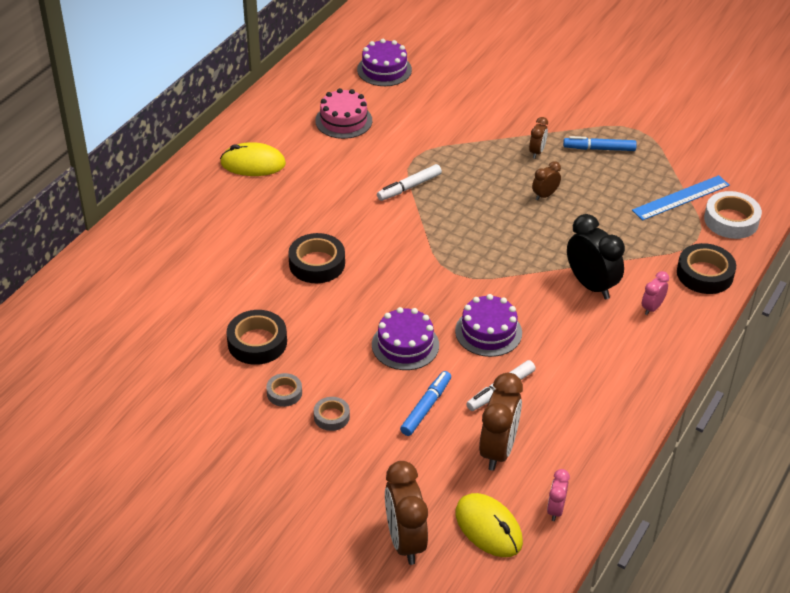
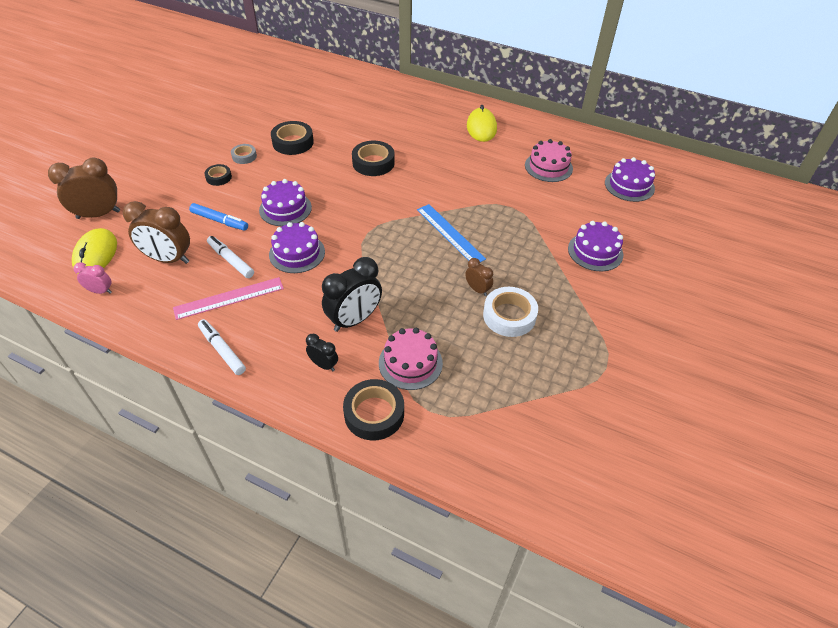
camera: 85 degrees right, 5 degrees up
(331, 417) = (219, 177): grey tape -> black tape
(409, 187) = (471, 205): white marker -> white marker (222, 350)
(488, 528) = (96, 254): yellow mouse -> yellow mouse turned 45 degrees counterclockwise
(489, 110) = (595, 251): none -> purple cake
(537, 152) = (542, 285): brown clock -> none
(563, 387) = (229, 298): none -> pink ruler
(599, 149) = (561, 332): blue marker -> none
(644, 248) = (410, 363): none -> pink cake
(652, 308) = (323, 365): pink clock -> black clock
(681, 197) = (496, 400): blue ruler -> blue ruler (450, 233)
(731, 220) = (465, 447): white tape -> white tape (509, 316)

